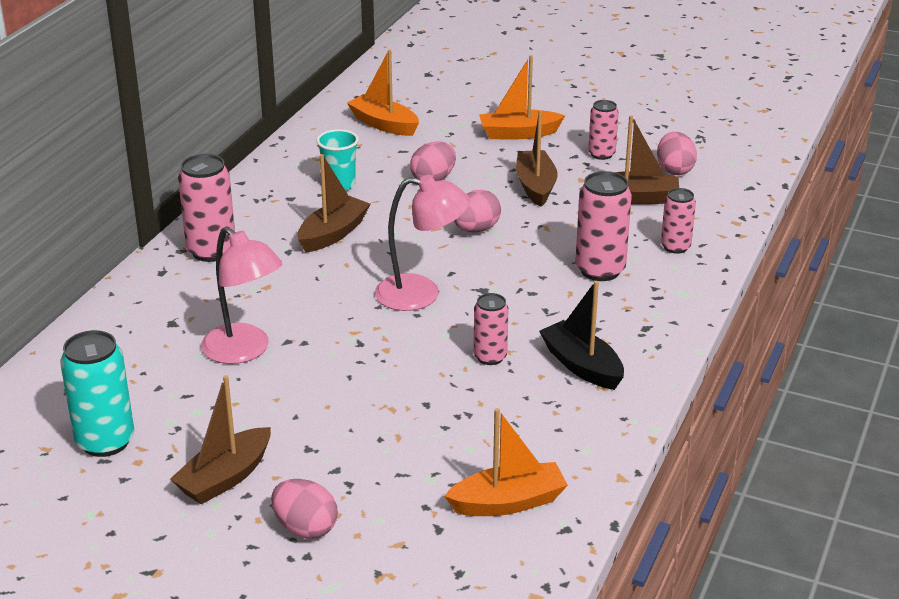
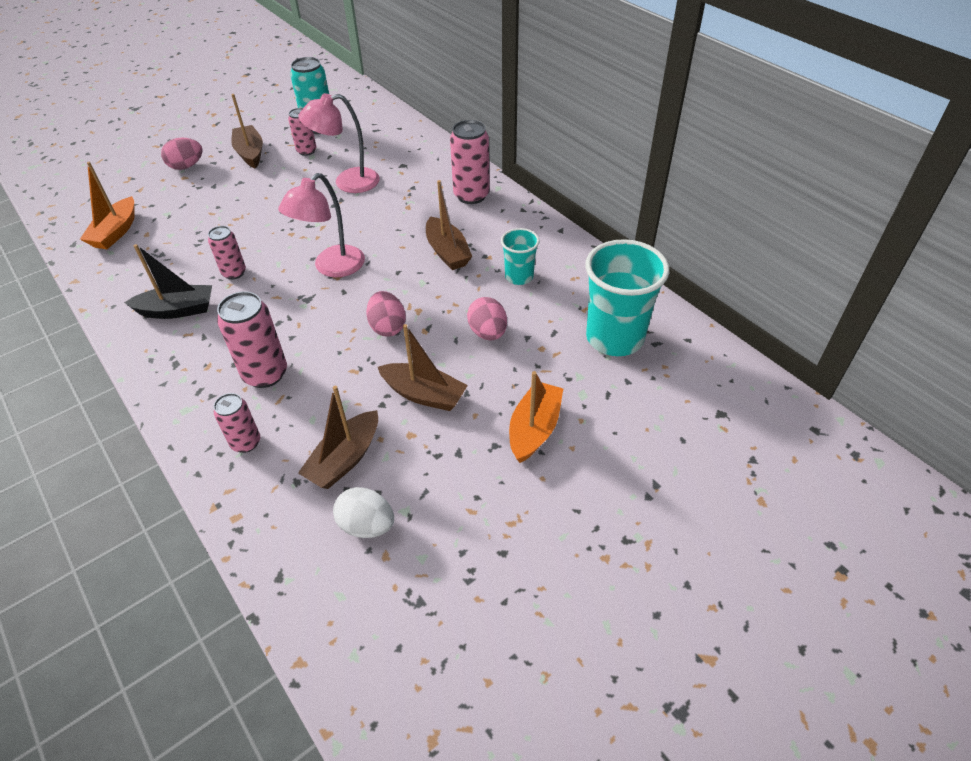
camera: 120 degrees right, 15 degrees up
(384, 124) = (614, 338): orange boat -> turquoise cup
(601, 154) = (445, 477): pink can -> pink can (306, 151)
(674, 170) = (367, 525): pink egg -> white egg

